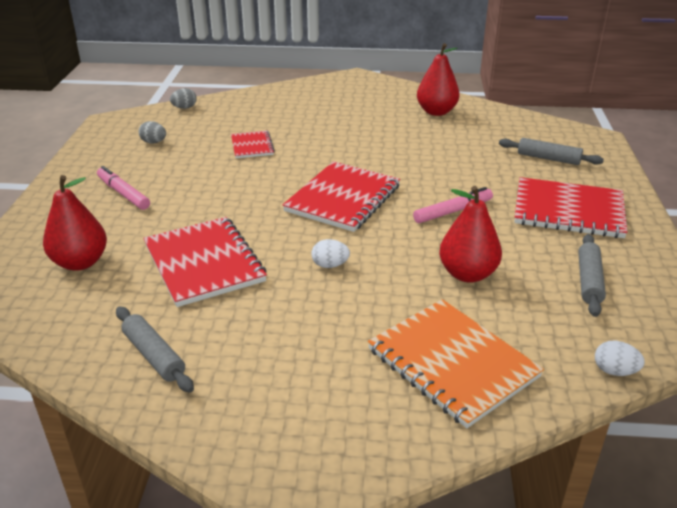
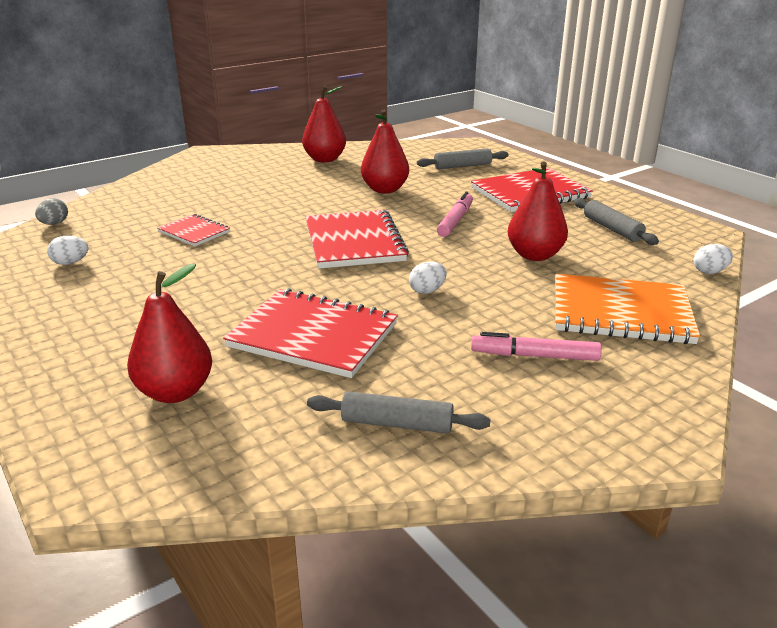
camera: 40 degrees left, 5 degrees down
(123, 193) = (116, 317): pink marker -> pink marker (534, 356)
(154, 142) = (70, 263): grey egg -> white egg
(440, 159) = (385, 190): none -> red pear

